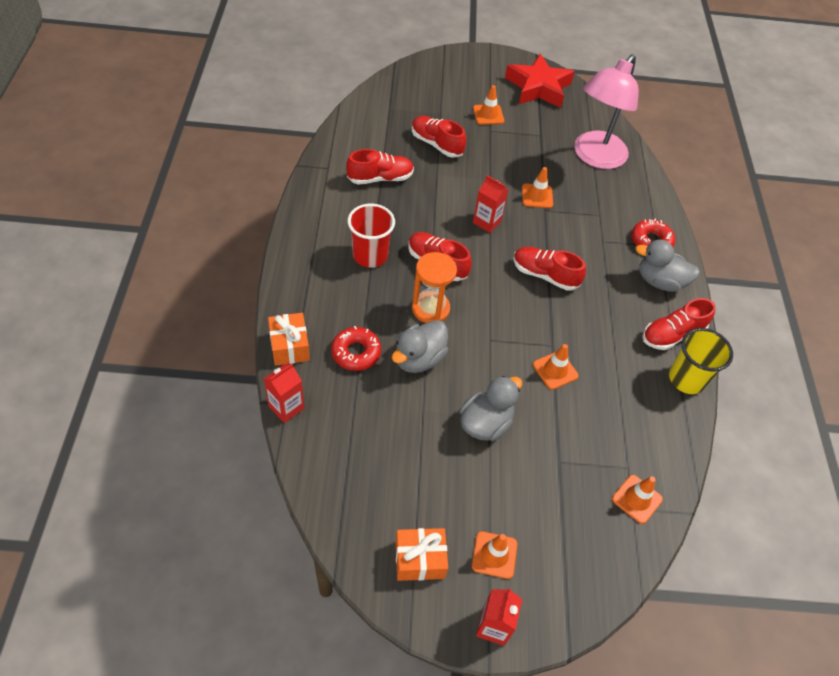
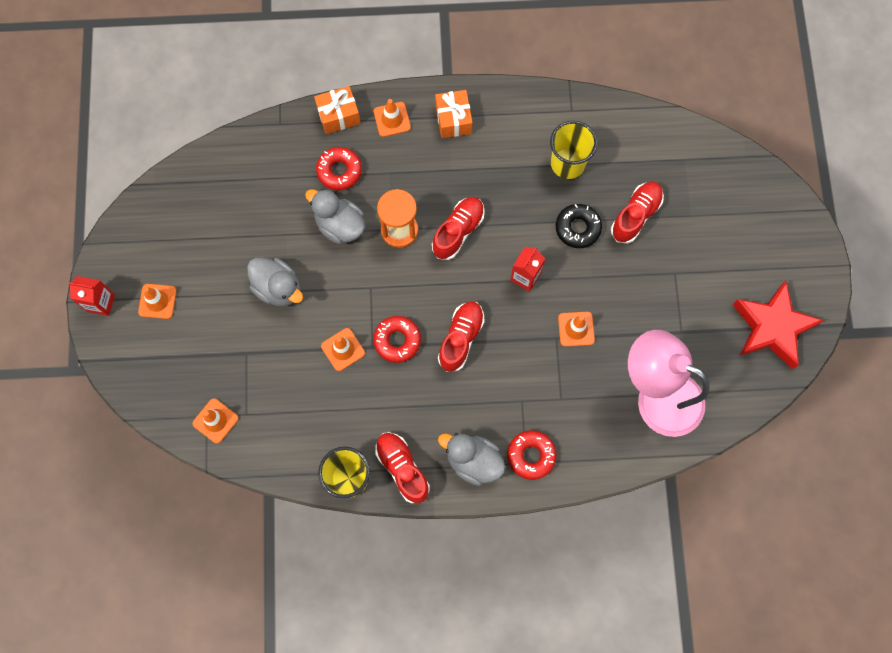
camera: 90 degrees right, 20 degrees up
(286, 407) = (276, 124): red carton -> none
(370, 255) = (457, 168): red cup -> none
(380, 178) = (567, 163): red shoe -> yellow cup
(419, 560) = (150, 244): orange gift -> orange gift (453, 119)
(443, 181) = (577, 228): none -> black donut
(488, 115) = (702, 269): orange traffic cone -> orange traffic cone (392, 119)
(546, 324) = (397, 340): none -> red donut
(660, 281) = (473, 461): grey duck -> grey duck turned 75 degrees counterclockwise

